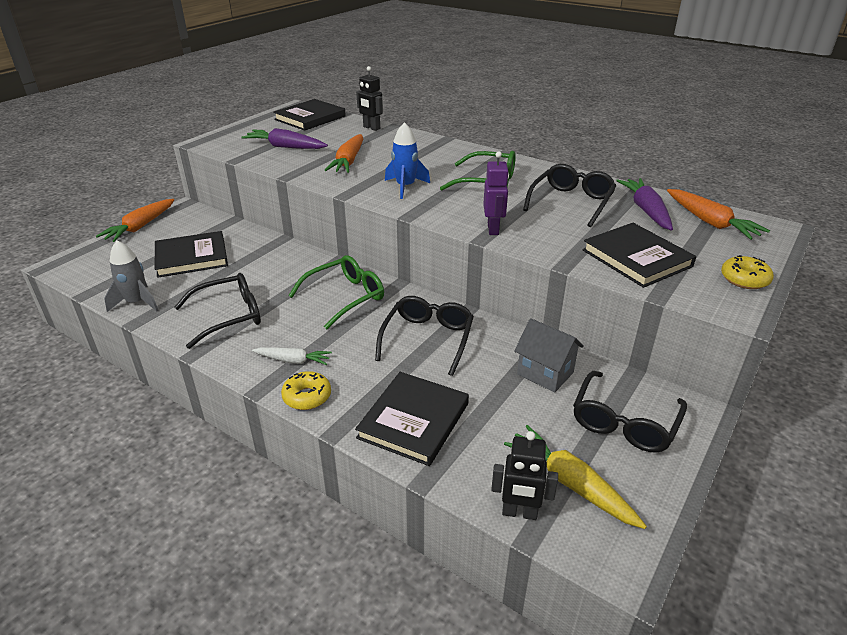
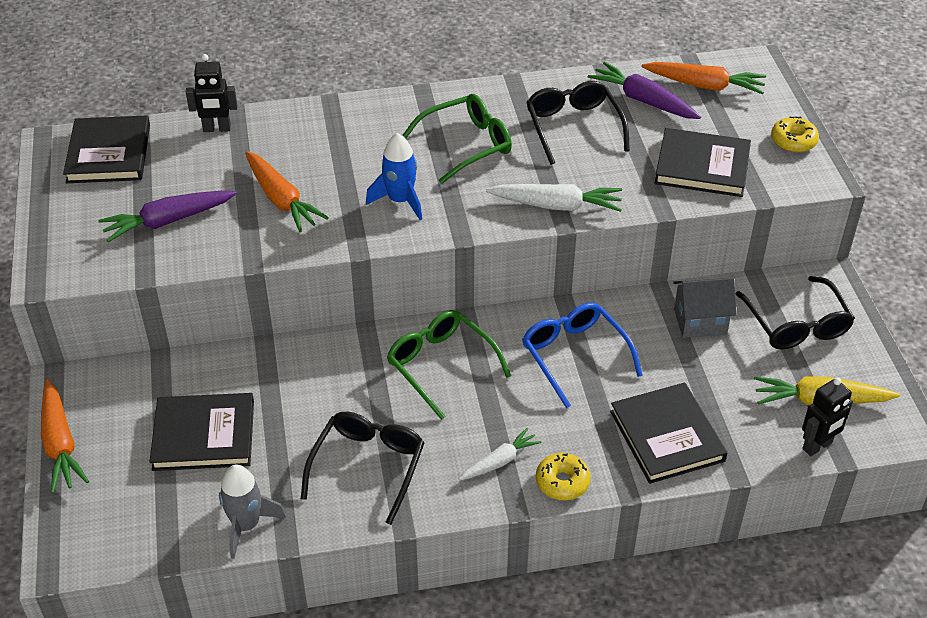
camera: 45 degrees left, 10 degrees up
(191, 257) = (204, 435): black book -> black book turned 60 degrees clockwise
(344, 297) = (441, 366): green glasses -> green glasses turned 45 degrees counterclockwise
(427, 339) = (575, 356): black glasses -> blue glasses
(493, 229) = (556, 205): purple robot -> white carrot

